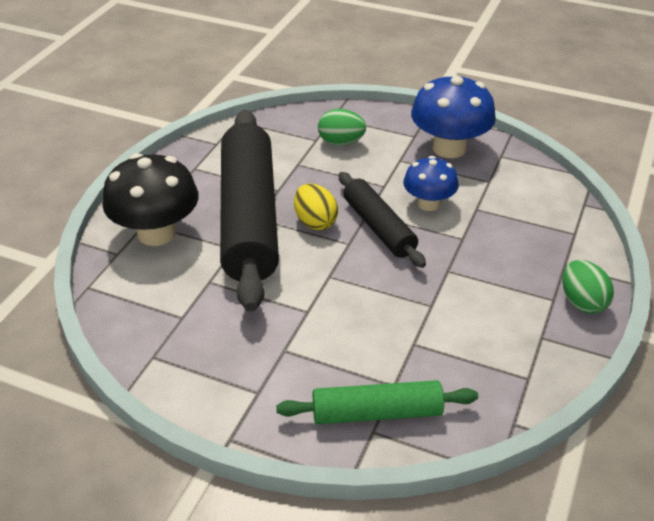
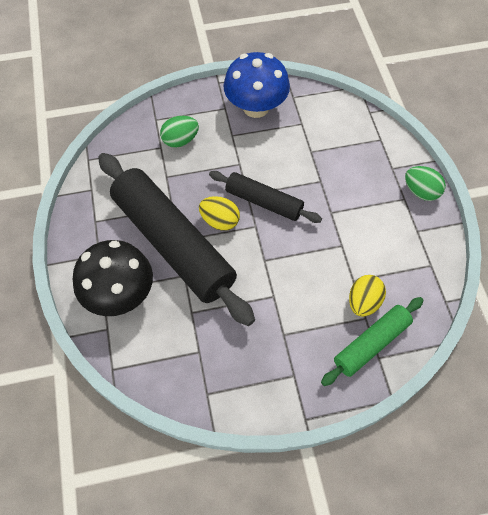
camera: 35 degrees left, 20 degrees up
(406, 369) = (363, 302): none -> yellow egg
(428, 204) = (279, 164): blue mushroom -> none

